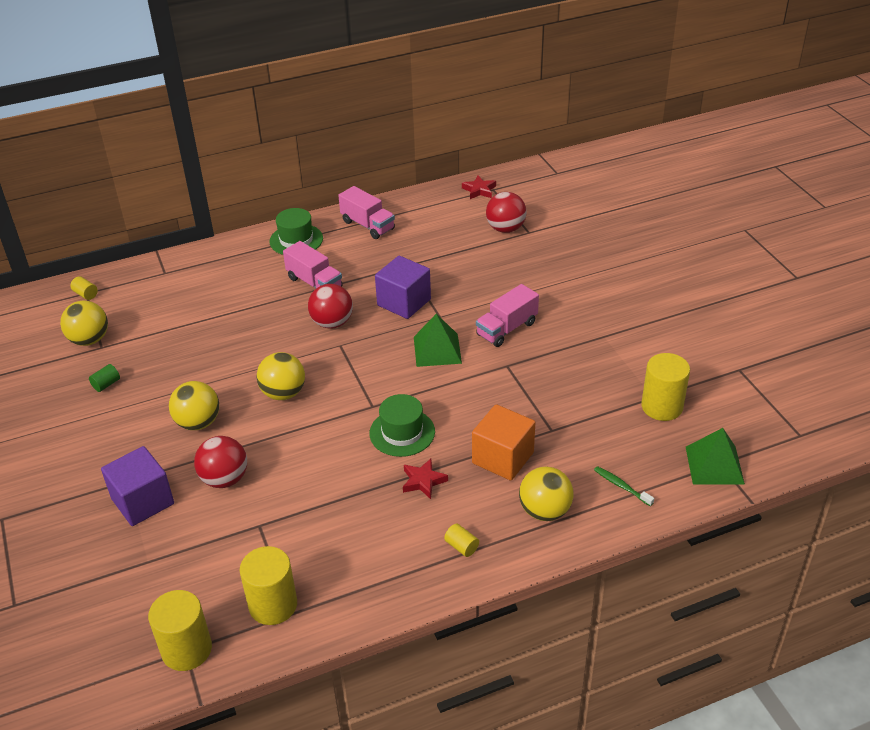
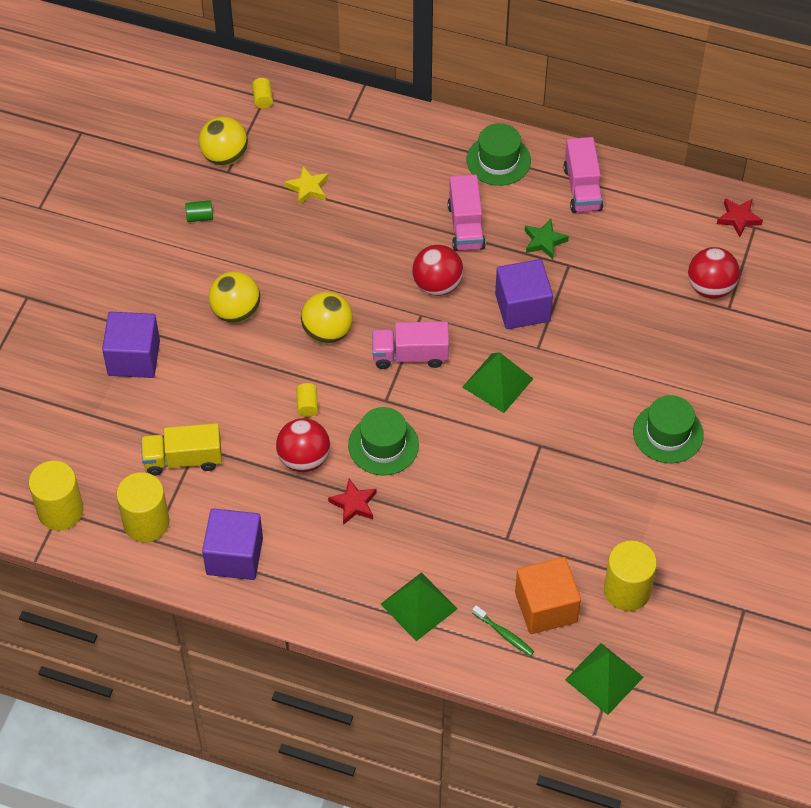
camera: 40 degrees right, 15 degrees up
(175, 323) = (308, 188): none -> yellow star
(225, 479) = (209, 383): red ball -> red ball (304, 459)
(257, 541) = (183, 459): none -> yellow truck
(372, 577) = (234, 556): none -> purple cube
(376, 262) = (544, 241): none -> green star
(461, 546) = (324, 584): yellow cylinder -> yellow cylinder (307, 405)
(503, 458) = (438, 532): orange cube -> orange cube (546, 607)
(506, 329) = (582, 406): pink truck -> pink truck (410, 355)
(545, 511) = (419, 606): yellow ball -> green pyramid
(575, 311) = (668, 433): none -> green hat
(621, 486) = (504, 634): green toothbrush -> green toothbrush turned 135 degrees clockwise

